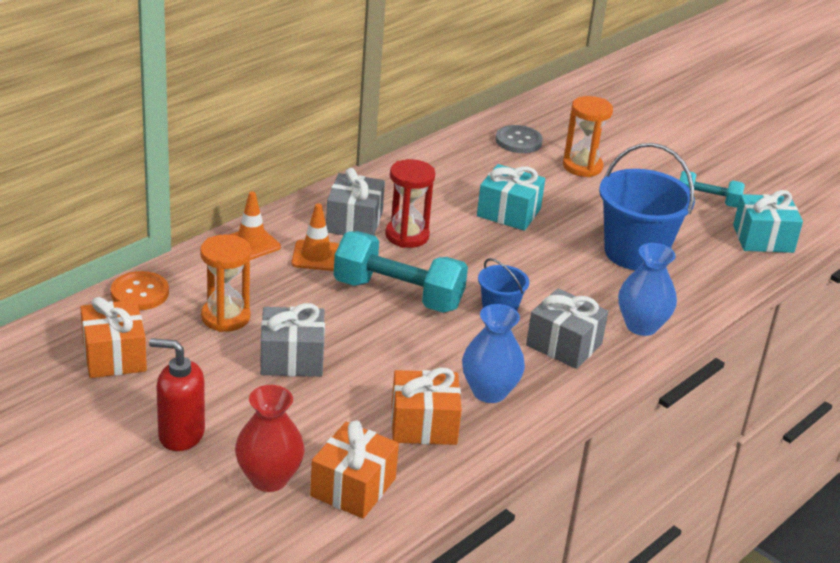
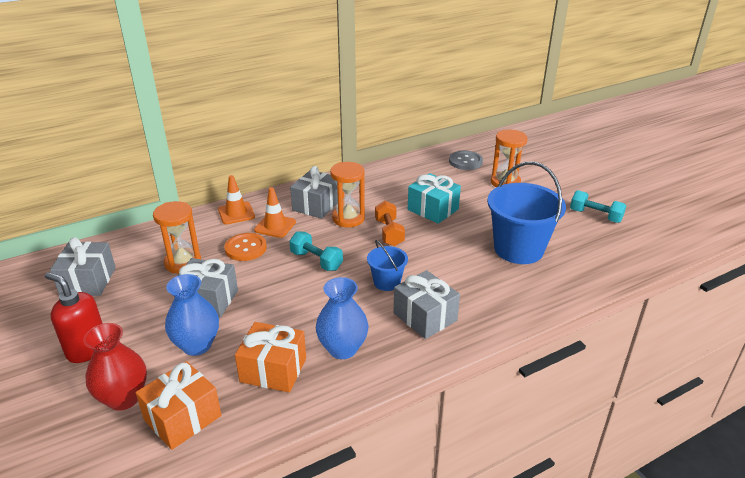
camera: 20 degrees right, 0 degrees up
(114, 356) = (88, 281): orange gift -> grey gift
(140, 293) = (139, 239): orange button -> orange button (245, 248)
(398, 295) = (316, 261): turquoise dumbbell -> turquoise dumbbell, size x0.57
(407, 236) = (348, 218): red hourglass -> orange hourglass
(469, 249) = (389, 232): none -> orange dumbbell
(641, 326) = (498, 309): blue vase -> blue vase (197, 345)
(763, 239) = (632, 249): turquoise gift -> none

